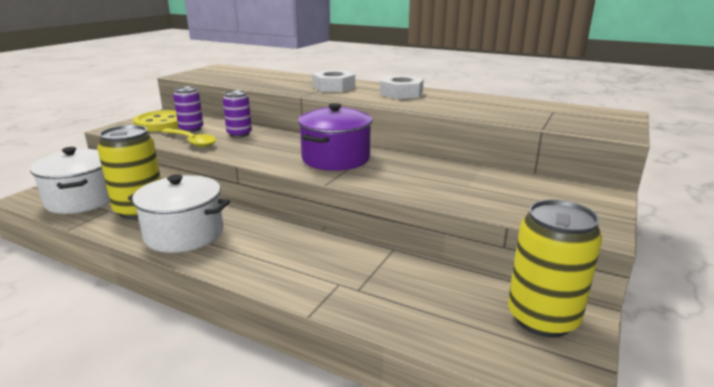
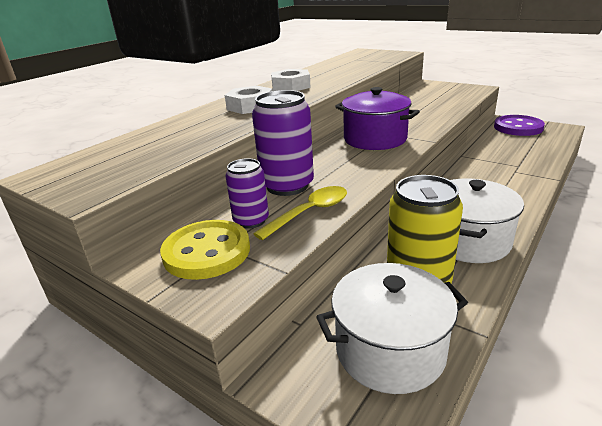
camera: 80 degrees left, 5 degrees up
(239, 134) = (287, 186): purple can -> purple can, size x1.68
(542, 318) = (518, 127): yellow can -> purple button

